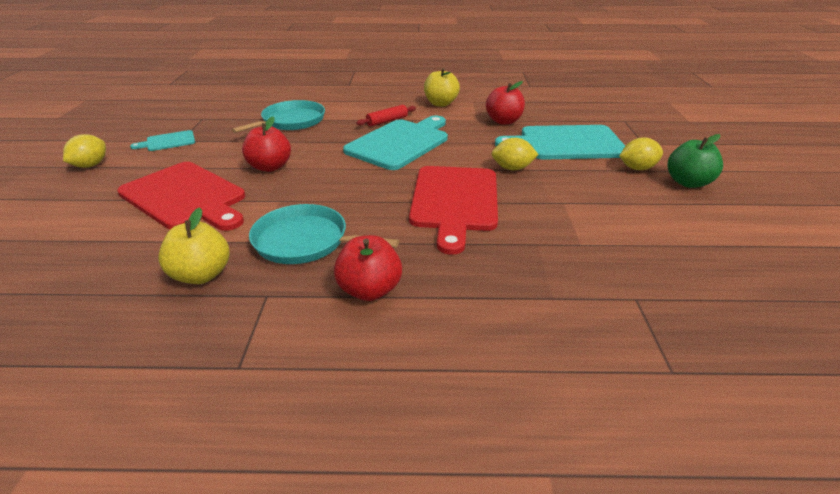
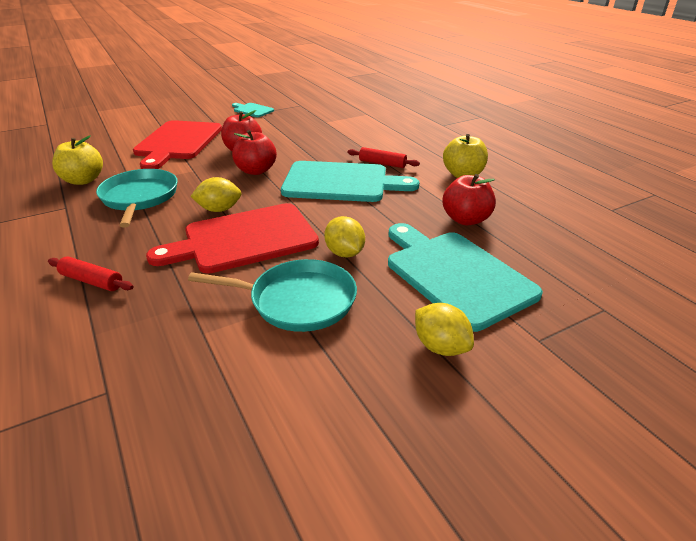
camera: 60 degrees right, 0 degrees up
(91, 165) = (200, 105): yellow lemon -> yellow lemon (219, 209)
(291, 121) = (331, 131): turquoise pan -> turquoise pan (297, 300)
(369, 290) = (81, 241): red apple -> red apple (256, 171)
(461, 290) = (92, 281): none -> red rolling pin
(688, 182) = (441, 406): green apple -> none

